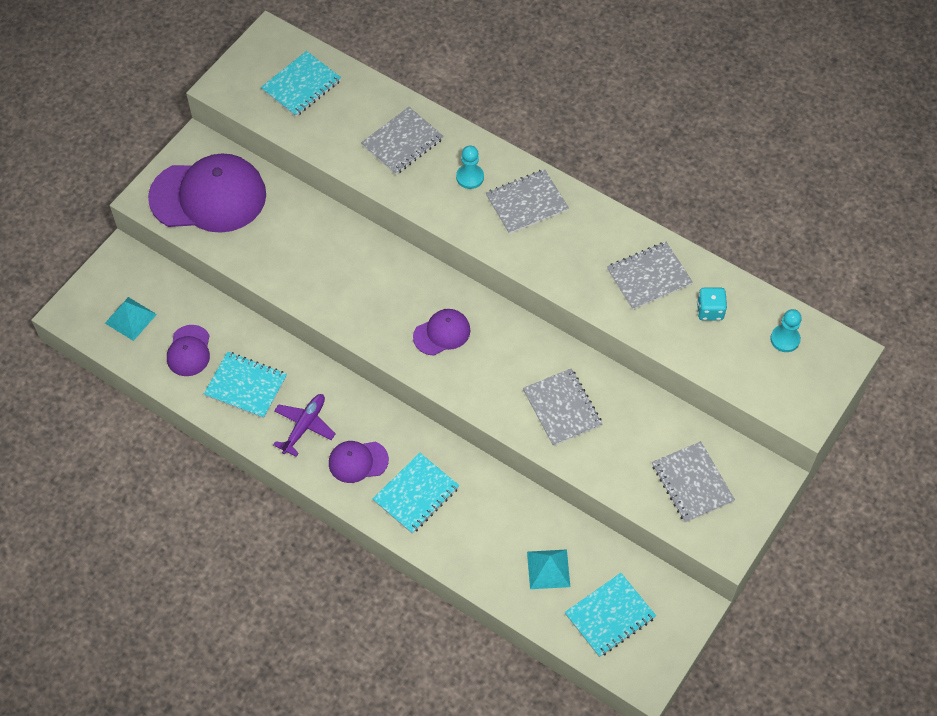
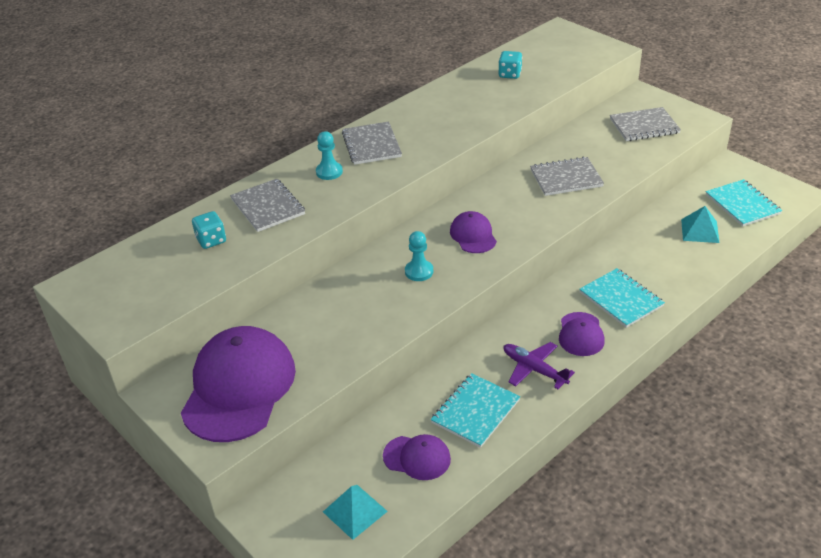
camera: 75 degrees left, 20 degrees down
(301, 85) = (156, 267): turquoise notebook -> none
(344, 114) = (211, 240): none -> turquoise dice
(649, 277) = (469, 96): grey notebook -> none
(785, 339) = (543, 49): turquoise pawn -> turquoise pawn (419, 271)

